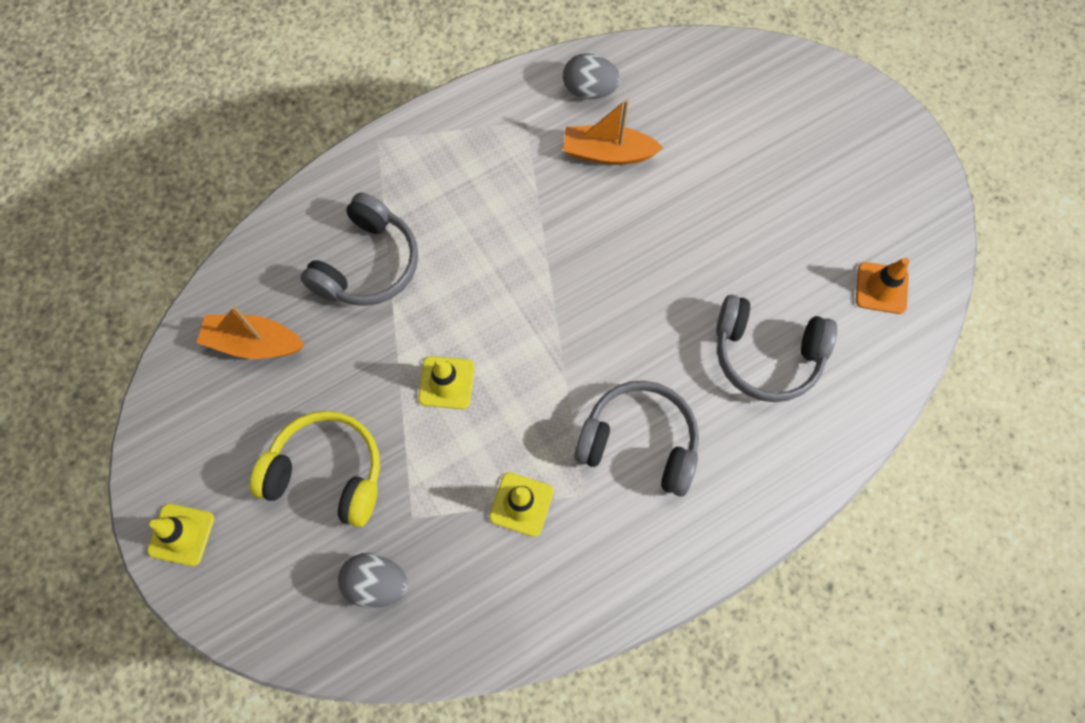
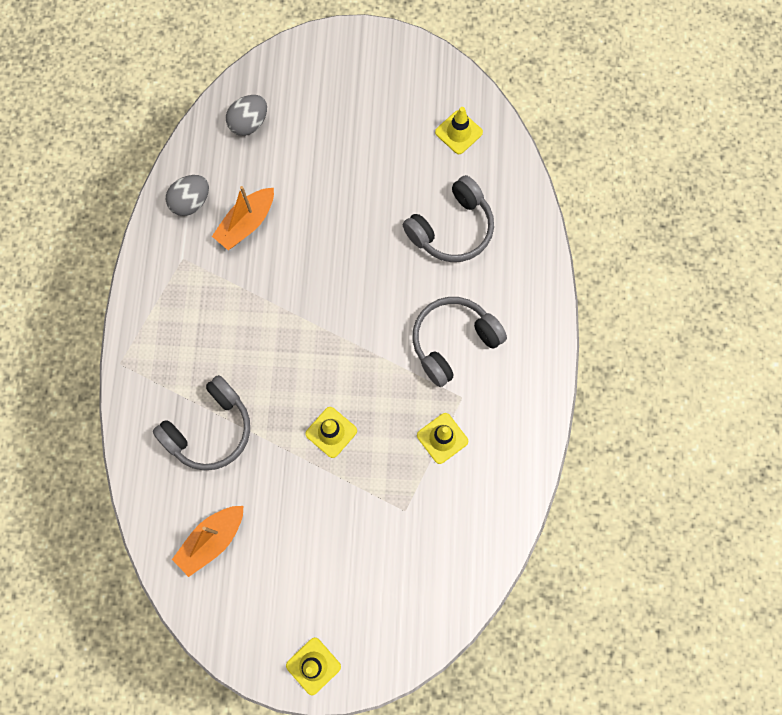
camera: 55 degrees left, 5 degrees up
(327, 473) = (338, 546): yellow headphones -> none
(367, 264) = (210, 429): grey headphones -> grey headphones turned 75 degrees clockwise
(377, 583) = (431, 558): grey egg -> grey egg (249, 123)
(881, 288) = (458, 132): orange traffic cone -> yellow traffic cone

